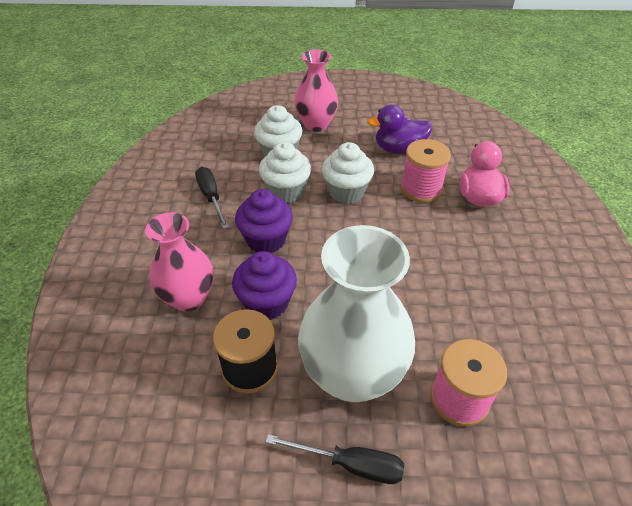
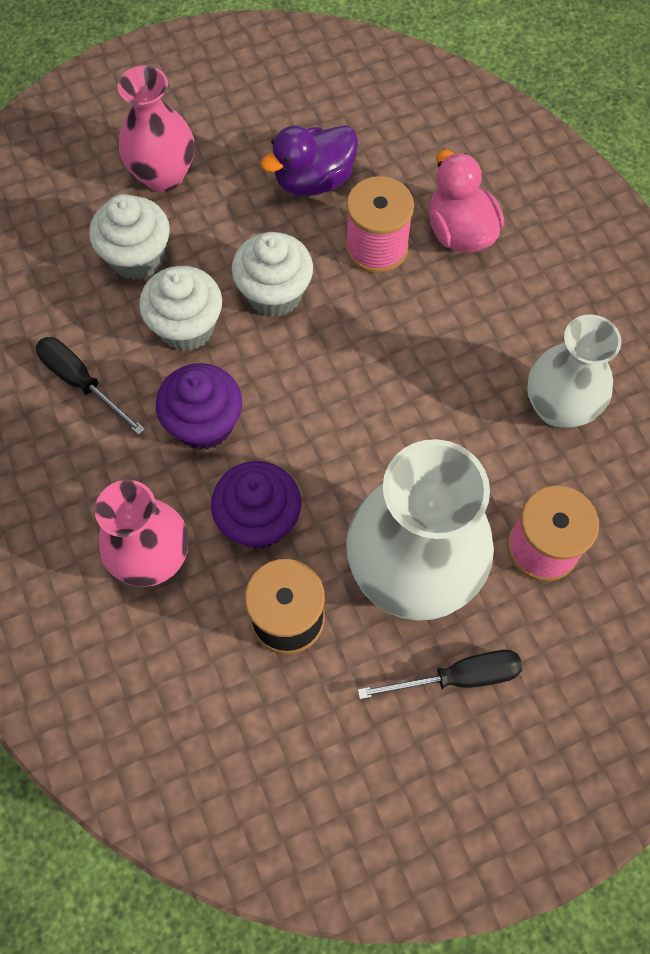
camera: 25 degrees left, 20 degrees up
(508, 313) = (558, 407): none -> white vase

